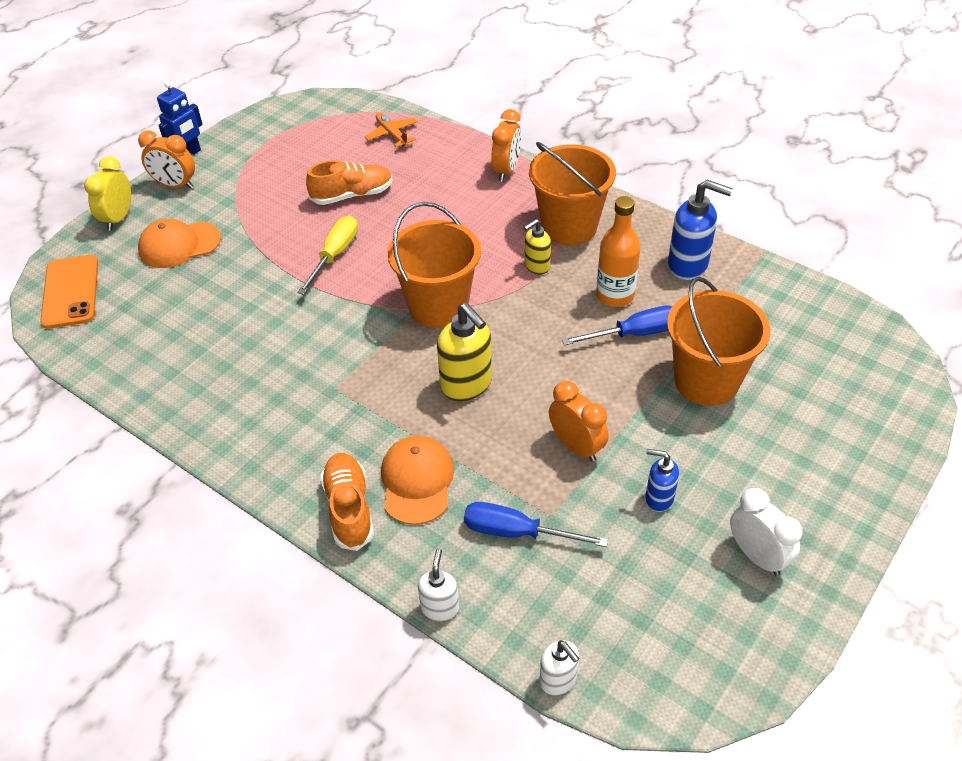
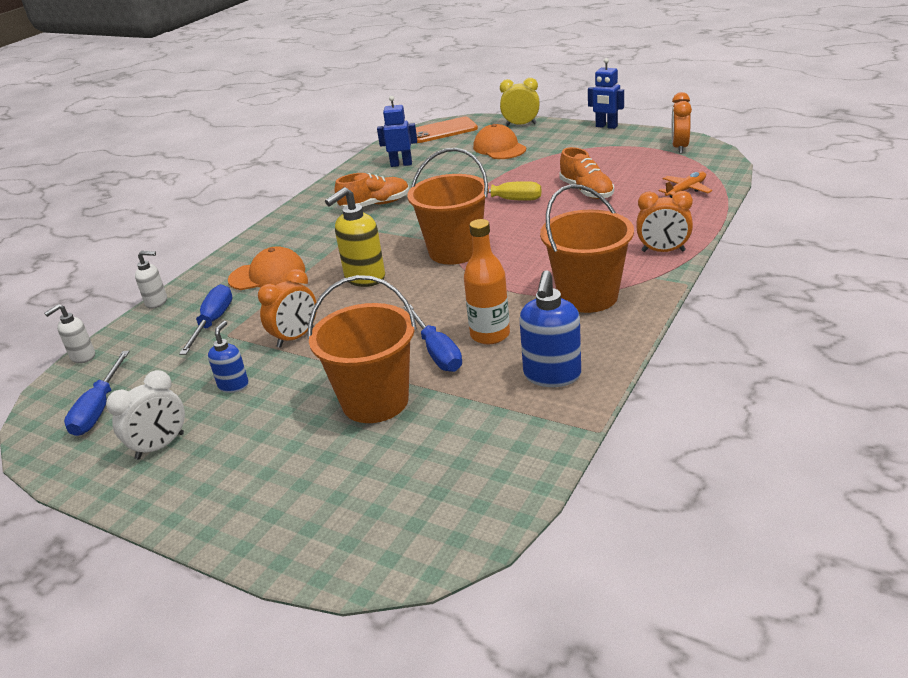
camera: 85 degrees right, 15 degrees down
(157, 340) = (401, 164): none -> blue robot
(175, 185) = (566, 131): orange clock -> orange clock (679, 147)
(349, 509) = (247, 255): orange shoe -> orange shoe (375, 205)
(536, 266) = (521, 287): yellow soap dispenser -> none
(681, 633) = (99, 409): none -> blue screwdriver

